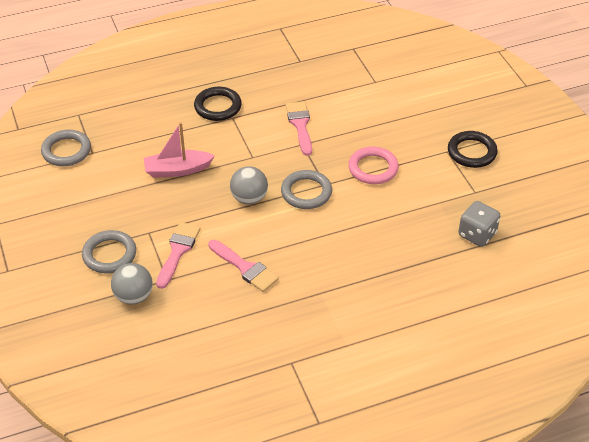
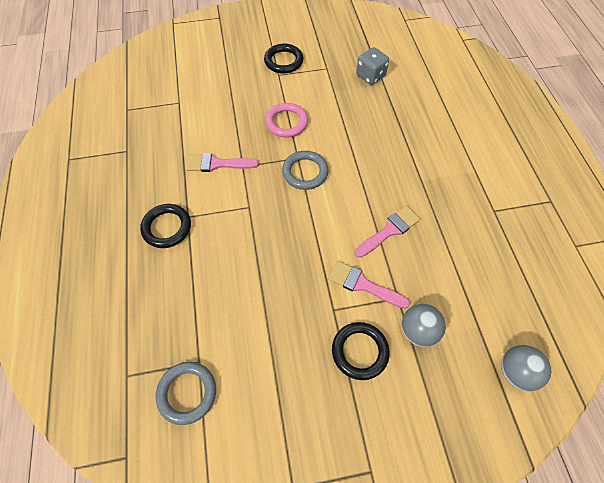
camera: 80 degrees left, 15 degrees up
(109, 254) = (359, 351): grey ring -> black ring
(177, 170) = (250, 274): pink boat -> none
(249, 198) = (303, 216): grey ball -> grey ball (515, 372)

